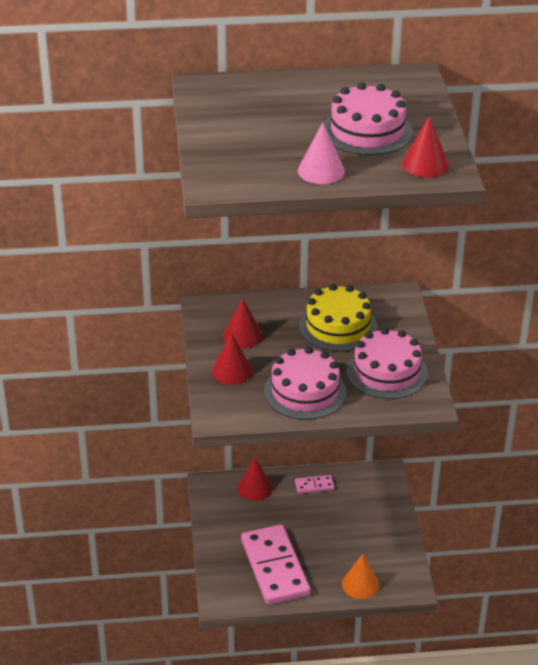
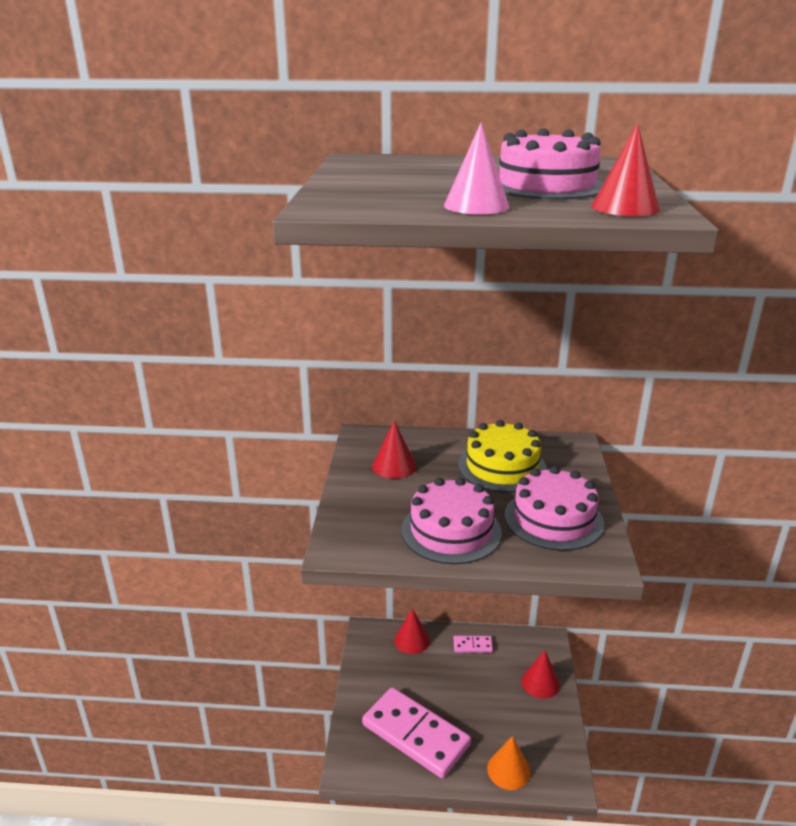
camera: 10 degrees right, 10 degrees down
(232, 371) = (371, 500): red cone -> red cone (540, 683)
(275, 567) = (416, 734): pink domino -> pink domino turned 45 degrees counterclockwise

